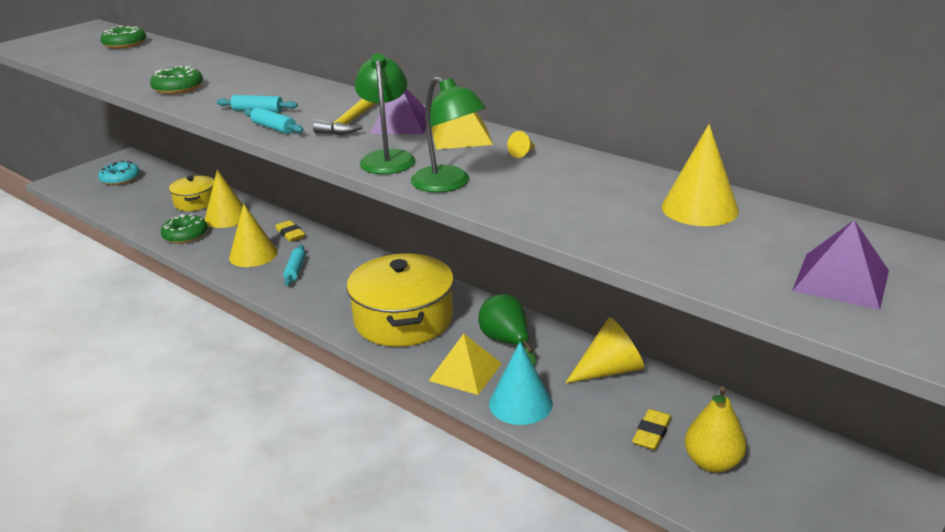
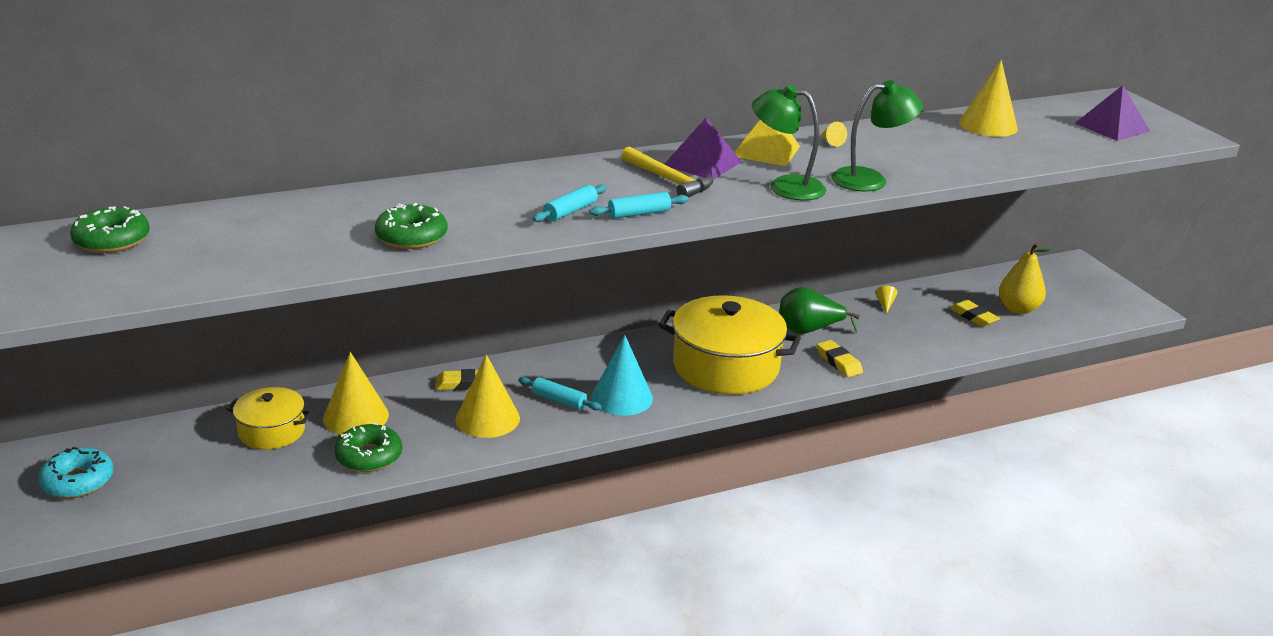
camera: 65 degrees left, 0 degrees up
(465, 372) = (839, 362): yellow pyramid -> yellow eraser
(520, 403) = (902, 353): turquoise cone -> turquoise cone (622, 397)
(609, 370) = (885, 304): yellow cone -> yellow cone, size x0.41

